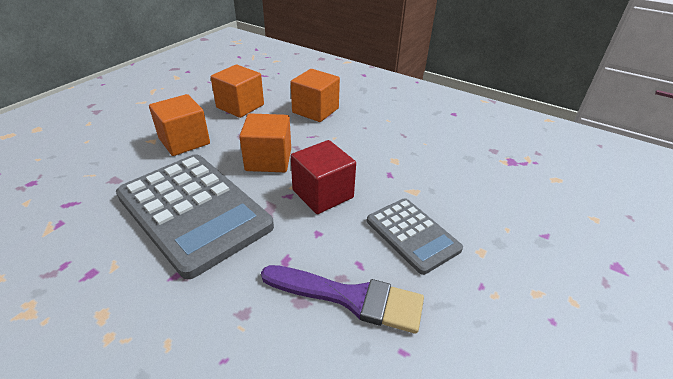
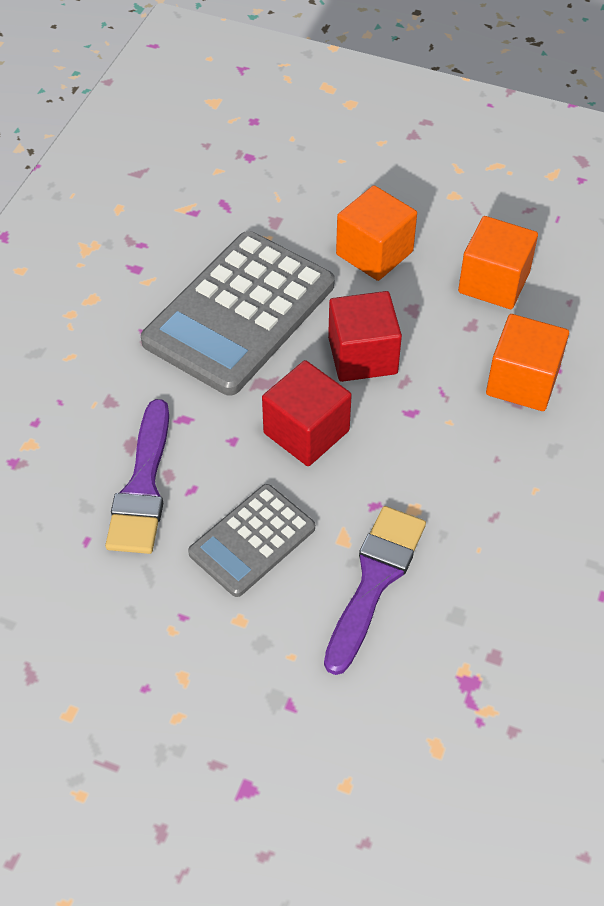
camera: 80 degrees right, 15 degrees up
(268, 160) = (362, 356): orange cube -> red cube
(446, 183) = (374, 580): none -> purple brush

